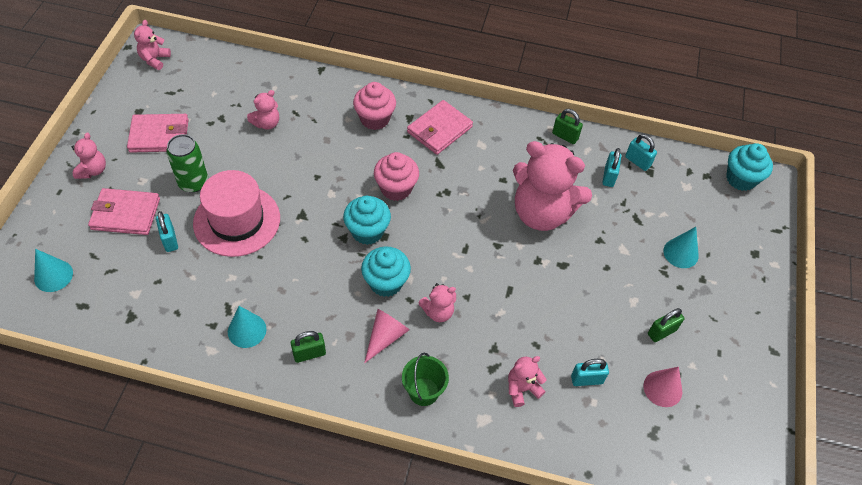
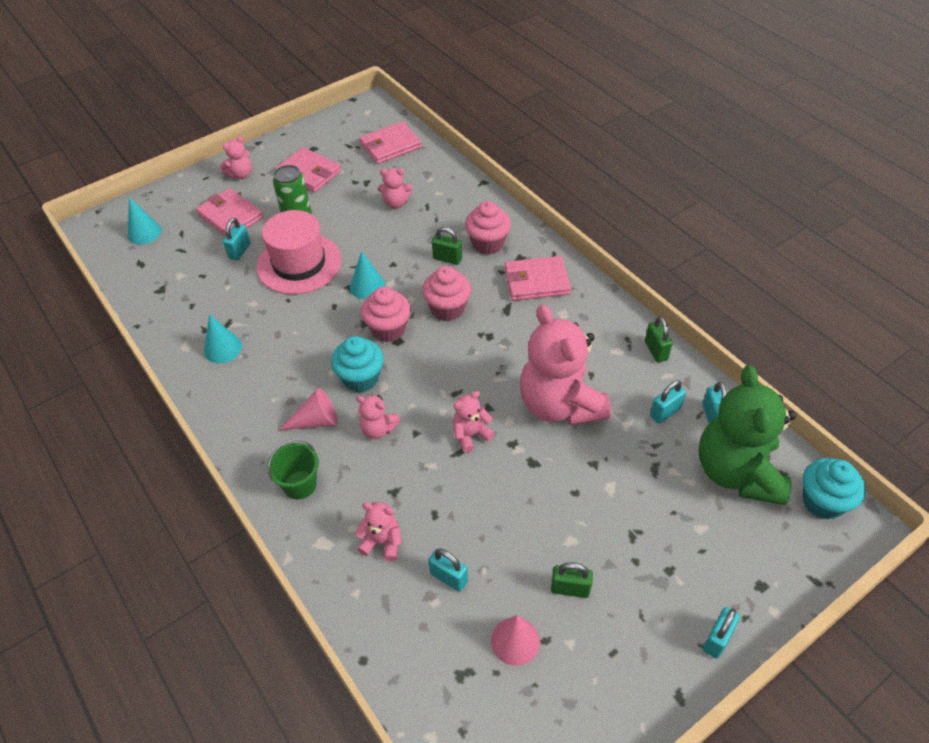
camera: 45 degrees right, 5 degrees down
(155, 59) = (362, 117): pink teddy bear -> pink teddy bear (471, 435)
(209, 74) = (390, 145): none -> pink wallet
(309, 354) = (247, 395): green padlock -> green padlock (447, 259)
(367, 231) = (388, 329): turquoise cupcake -> pink cupcake
(681, 253) = (670, 530): turquoise cone -> turquoise cone (367, 286)
(683, 190) = (737, 472): none -> green teddy bear
(762, 302) = (717, 639): none -> turquoise padlock

